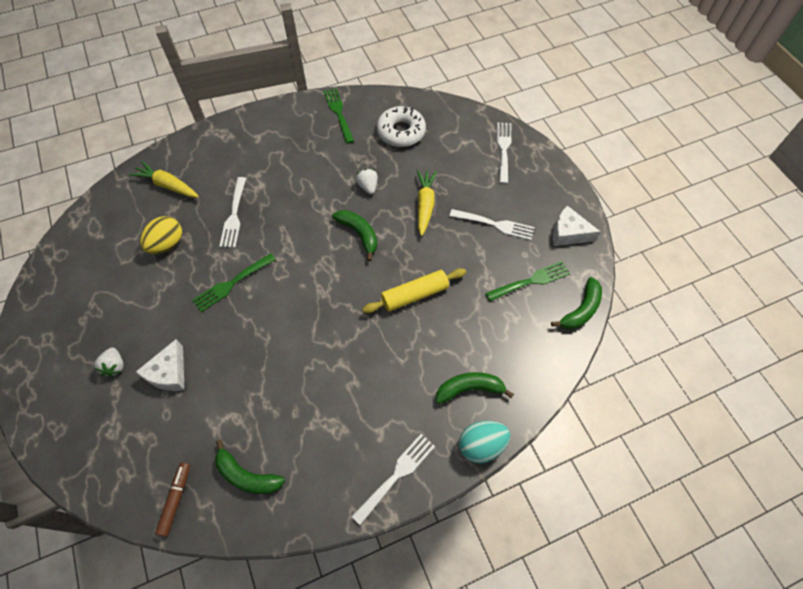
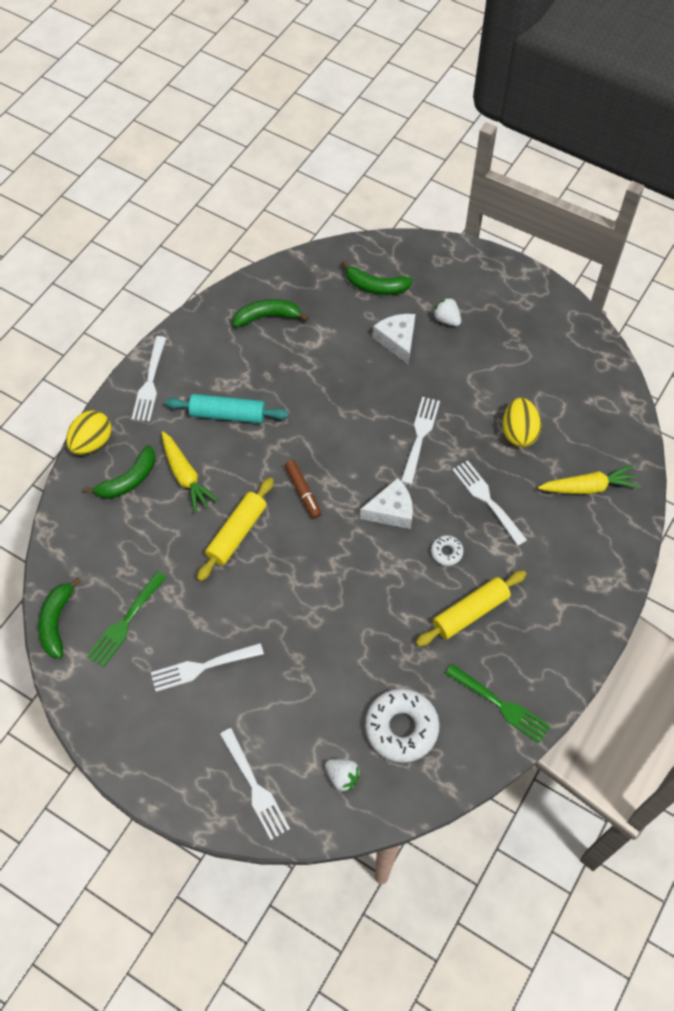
camera: 145 degrees right, 0 degrees up
(176, 499) = (306, 275): brown marker -> brown marker (303, 492)
(232, 283) = (420, 436): green fork -> white fork
(290, 200) = (446, 552): none -> white donut
(310, 162) = (470, 612): none -> yellow rolling pin
(353, 396) = (227, 414): none -> turquoise rolling pin
(359, 234) = (342, 561): green banana -> green banana (375, 286)
(368, 187) = (378, 623): white strawberry -> white strawberry (342, 777)
(425, 205) = (298, 642): yellow carrot -> yellow carrot (185, 476)
(481, 445) = (92, 443): turquoise egg -> yellow egg
(568, 233) = (111, 710): white cheese -> white cheese (391, 511)

